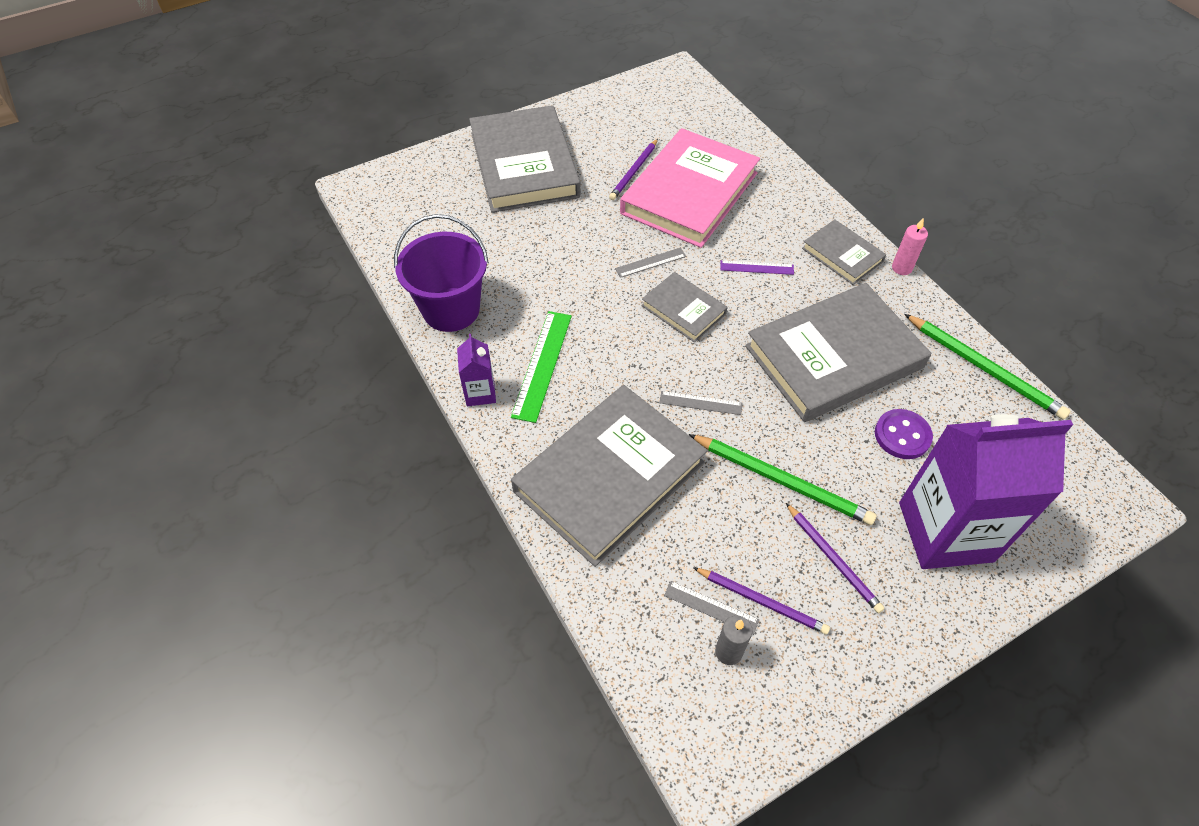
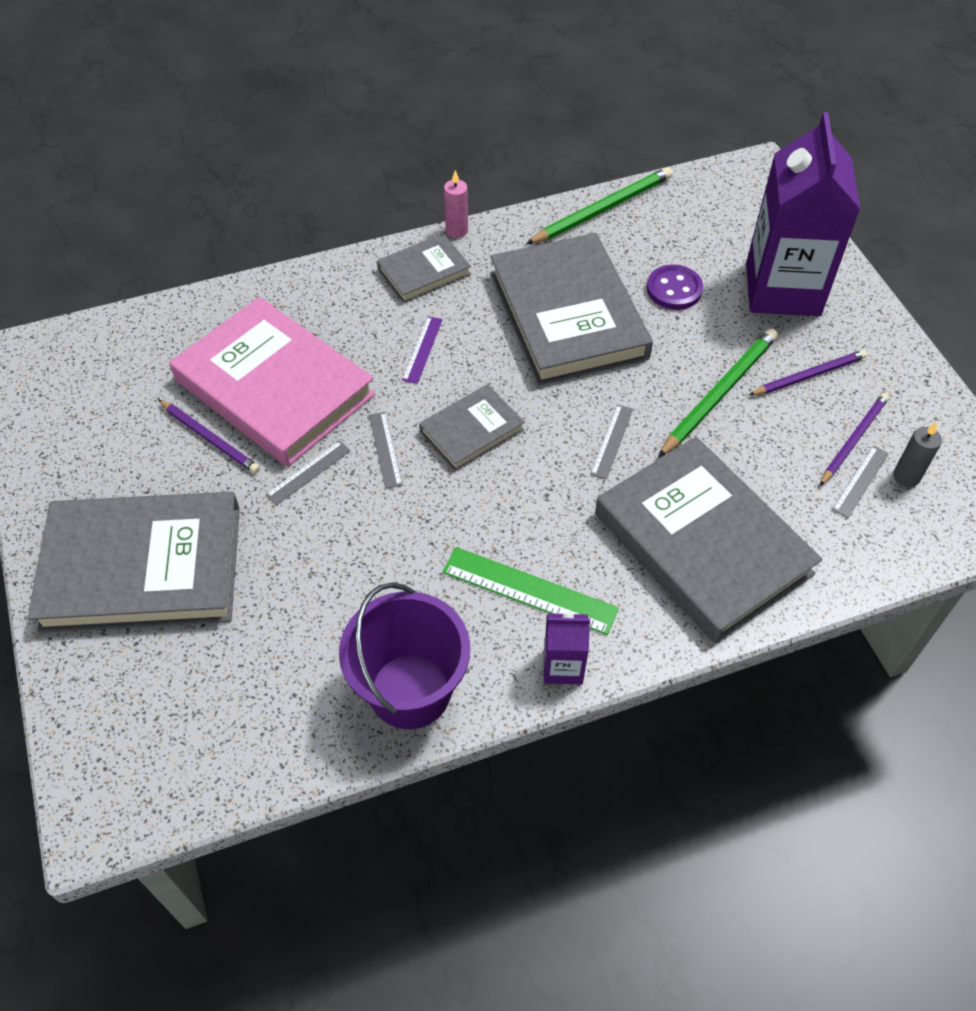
camera: 80 degrees left, 0 degrees up
(618, 225) = (308, 472): none -> grey ruler

